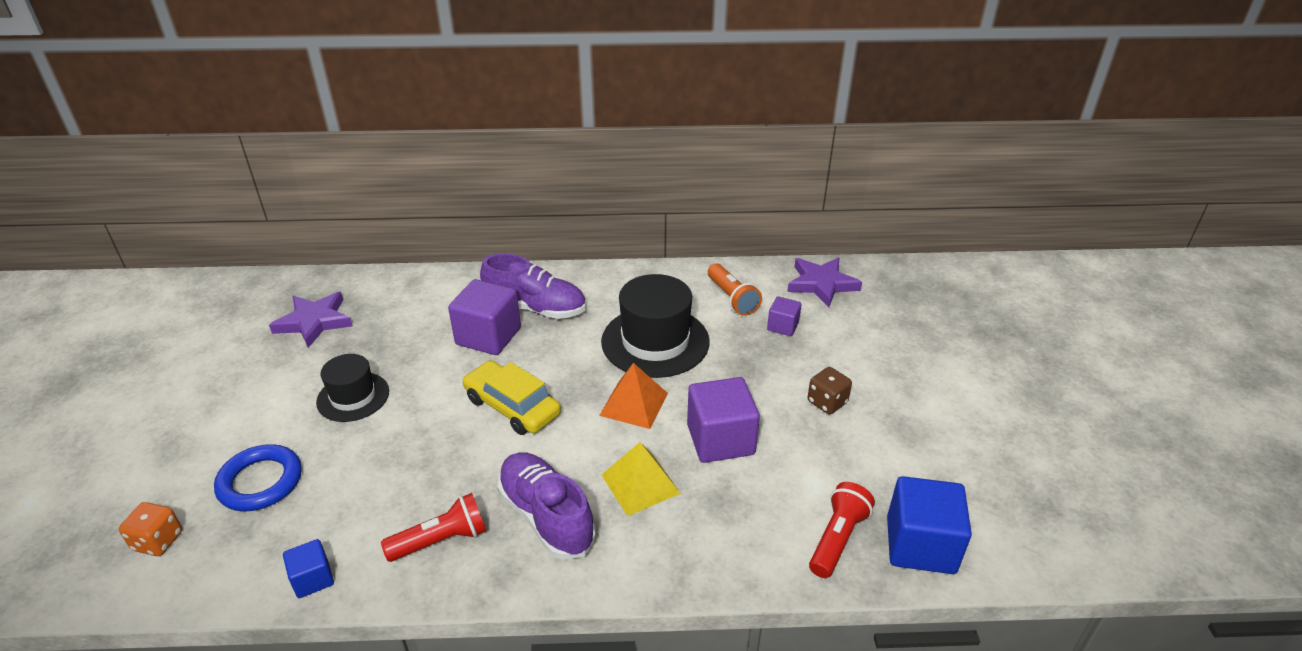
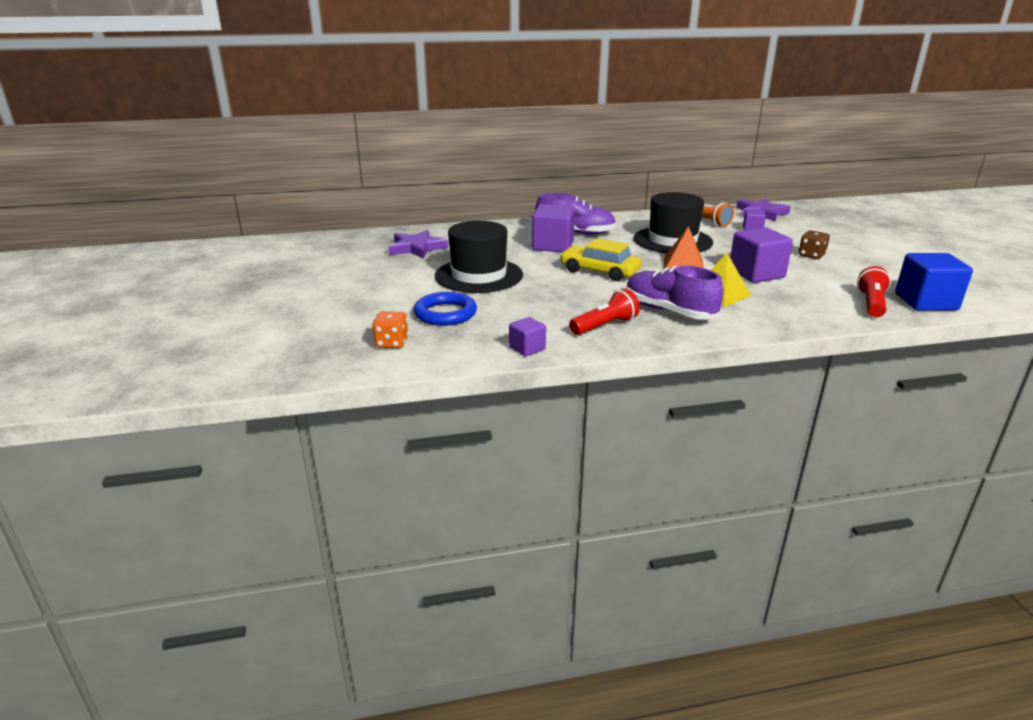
camera: 10 degrees left, 10 degrees down
(313, 579) = (527, 348): blue cube -> purple cube
(353, 397) = (479, 275): black hat -> black hat, size x1.66

